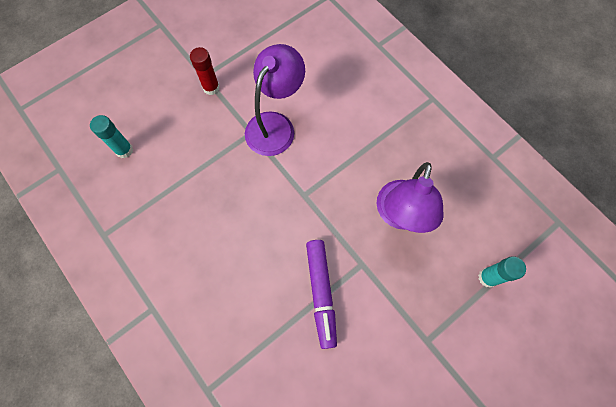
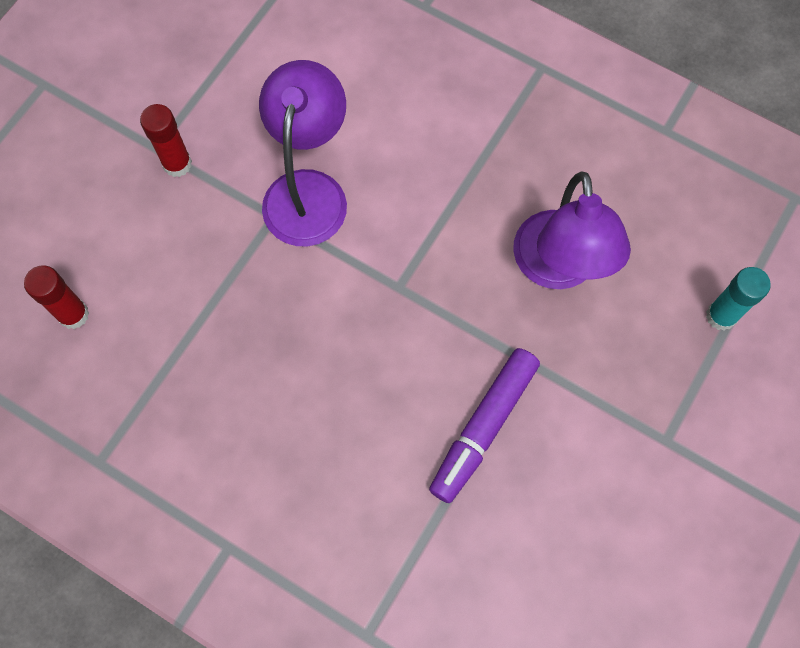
camera: 20 degrees left, 0 degrees up
(124, 150) = (73, 314): turquoise glue stick -> red glue stick
(321, 293) = (483, 428): purple marker -> purple marker turned 60 degrees clockwise

